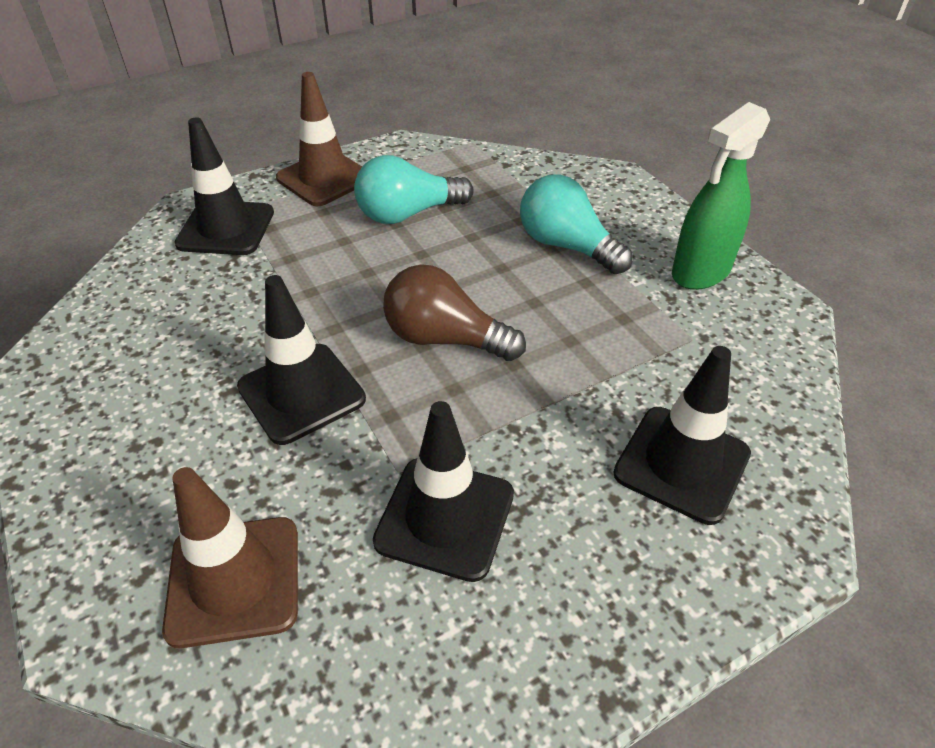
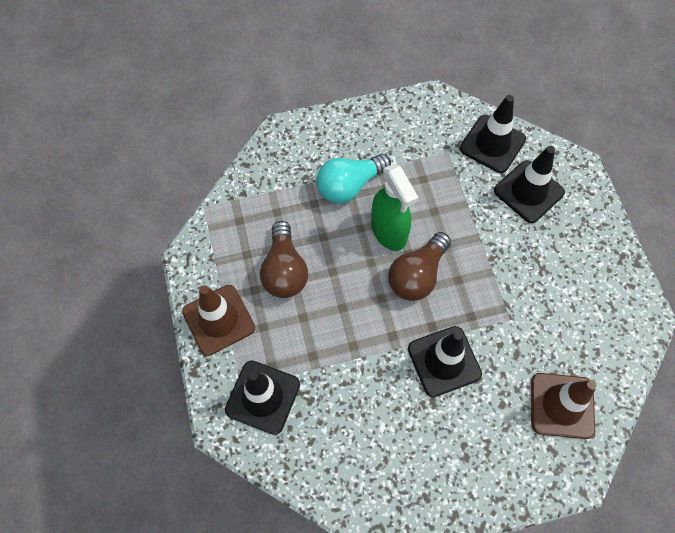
camera: 75 degrees left, 20 degrees up
(408, 214) = (284, 270): turquoise light bulb -> brown light bulb
(445, 517) = (542, 303): black traffic cone -> black traffic cone (492, 144)
(700, 272) = (394, 126): green spray bottle -> green spray bottle (389, 231)

